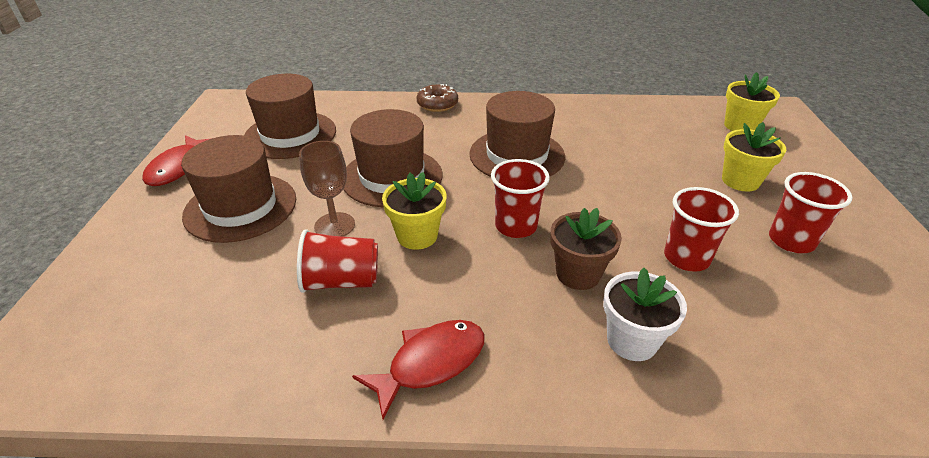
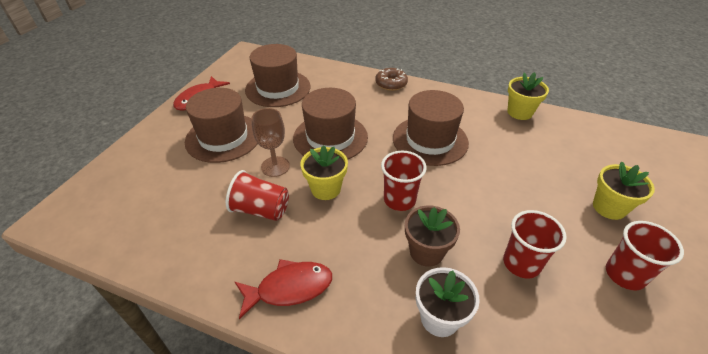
camera: 20 degrees right, 5 degrees up
(740, 126) = (639, 155): yellow flower pot -> yellow flower pot (519, 112)

